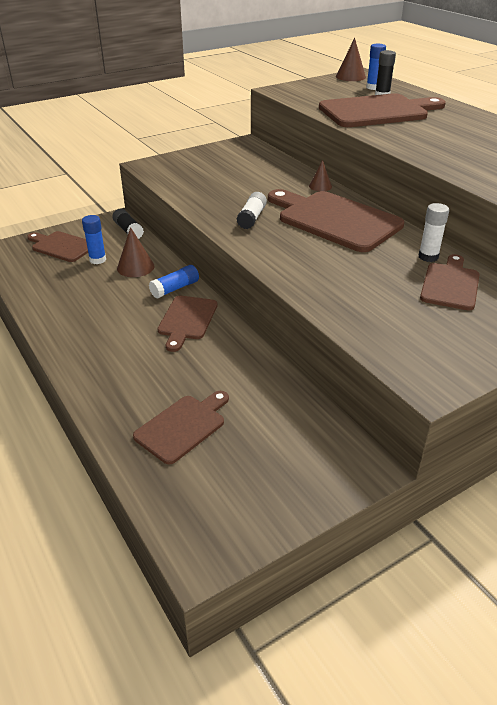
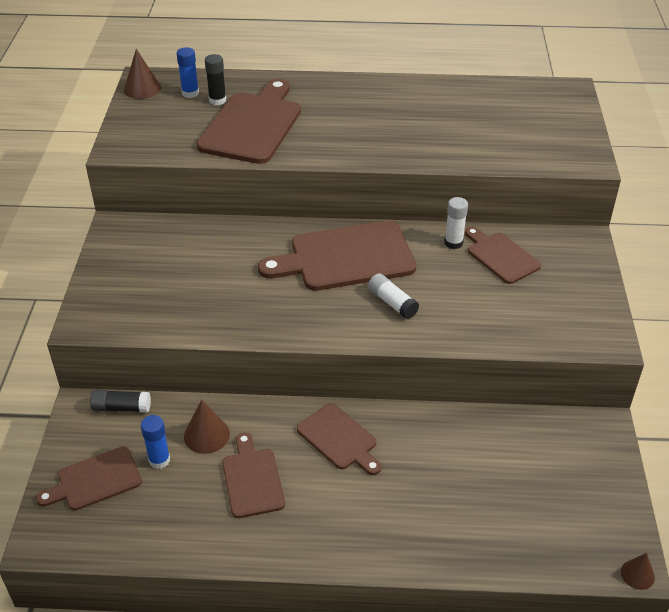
camera: 55 degrees left, 5 degrees up
(175, 288) = (277, 422): blue glue stick -> none
(183, 426) = (487, 512): brown cutting board -> brown cutting board (252, 479)
(252, 218) = (289, 305): white glue stick -> white glue stick (392, 303)
(320, 186) = (274, 231): brown cone -> brown cone (637, 574)

